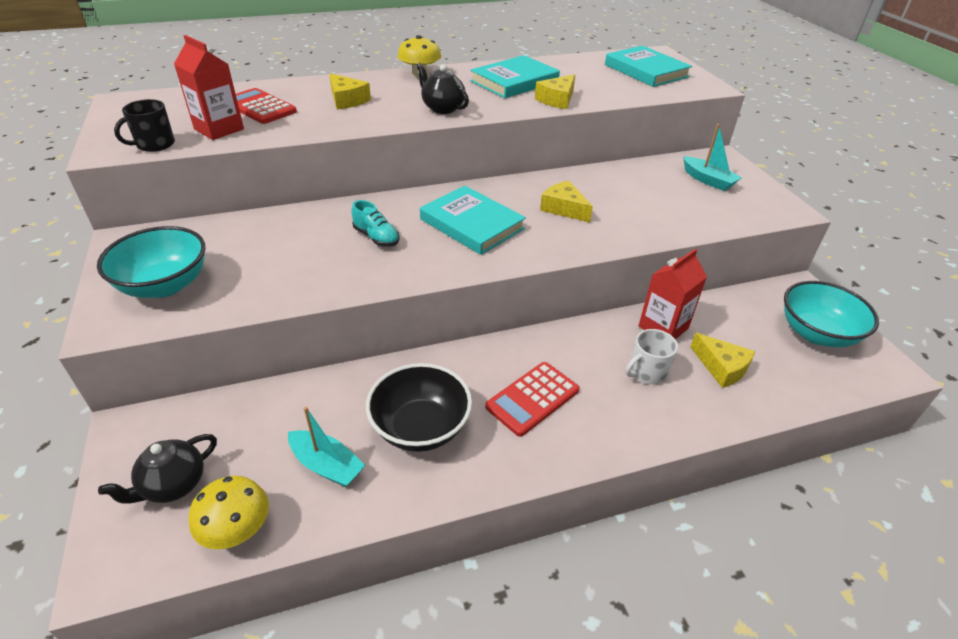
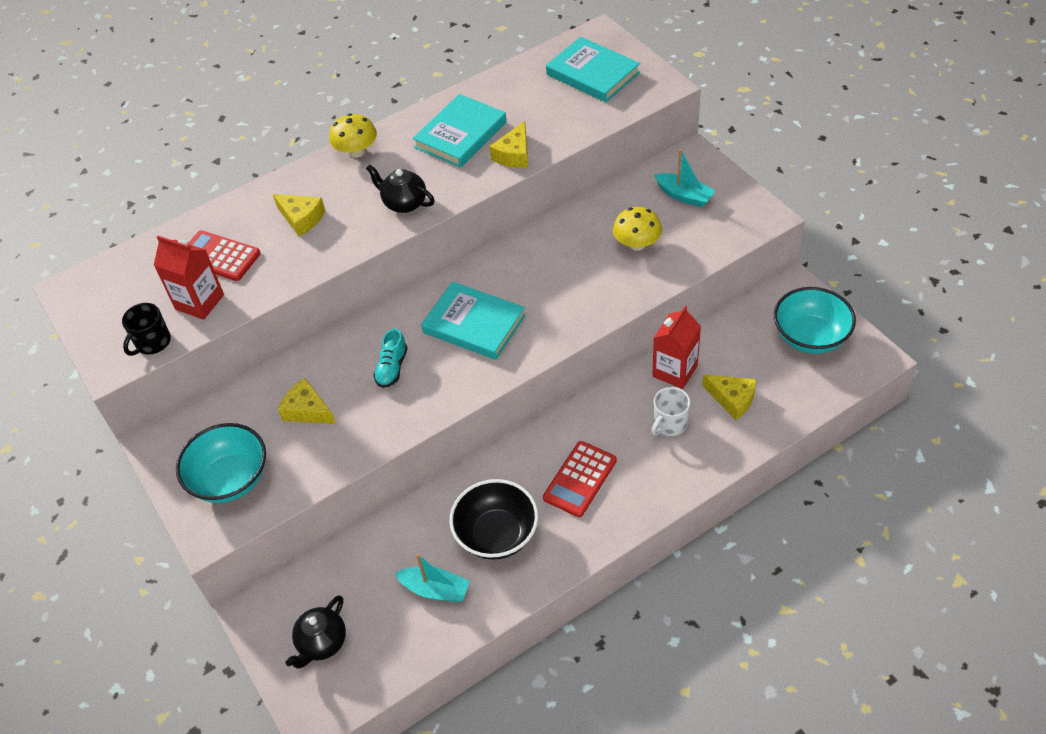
camera: 10 degrees left, 10 degrees up
(237, 529) = (392, 659): yellow mushroom -> yellow mushroom (637, 244)
(376, 237) = (392, 368): turquoise shoe -> turquoise shoe turned 75 degrees clockwise
(564, 208) = (554, 278): yellow cheese -> yellow cheese (307, 410)

